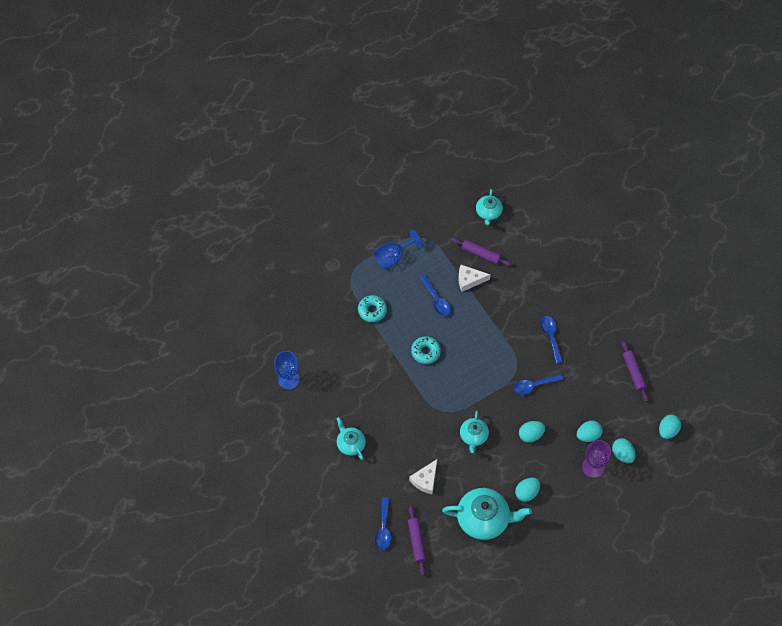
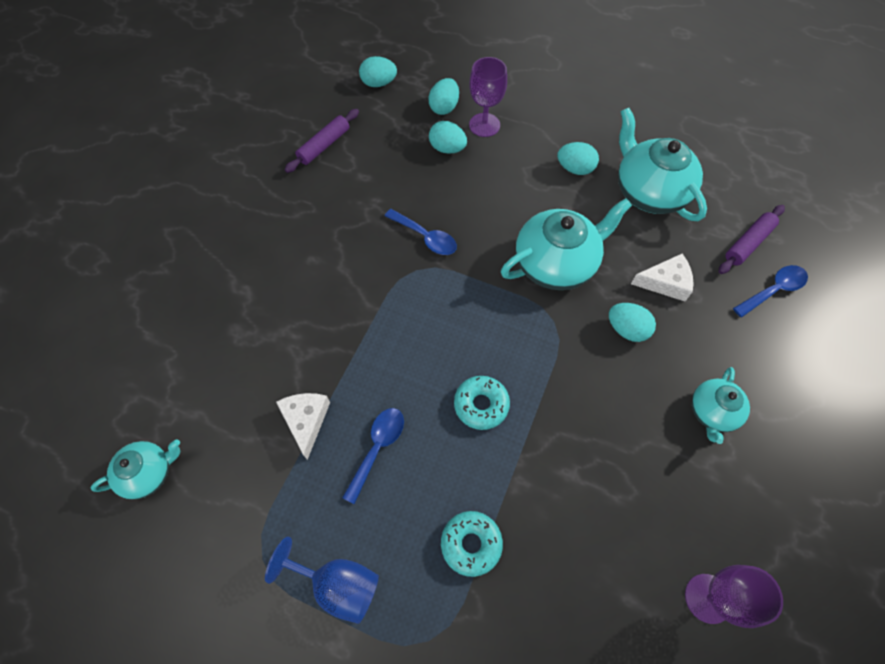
camera: 125 degrees left, 0 degrees up
(288, 379) = (708, 598): blue goblet -> purple goblet
(469, 280) = (306, 421): white cheese -> white cheese turned 150 degrees counterclockwise
(473, 436) = (556, 263): turquoise teapot -> turquoise teapot, size x1.77
(481, 254) = (243, 434): purple rolling pin -> none
(530, 435) = (498, 204): turquoise egg -> turquoise egg (627, 329)
(550, 337) = (334, 257): blue spoon -> none

